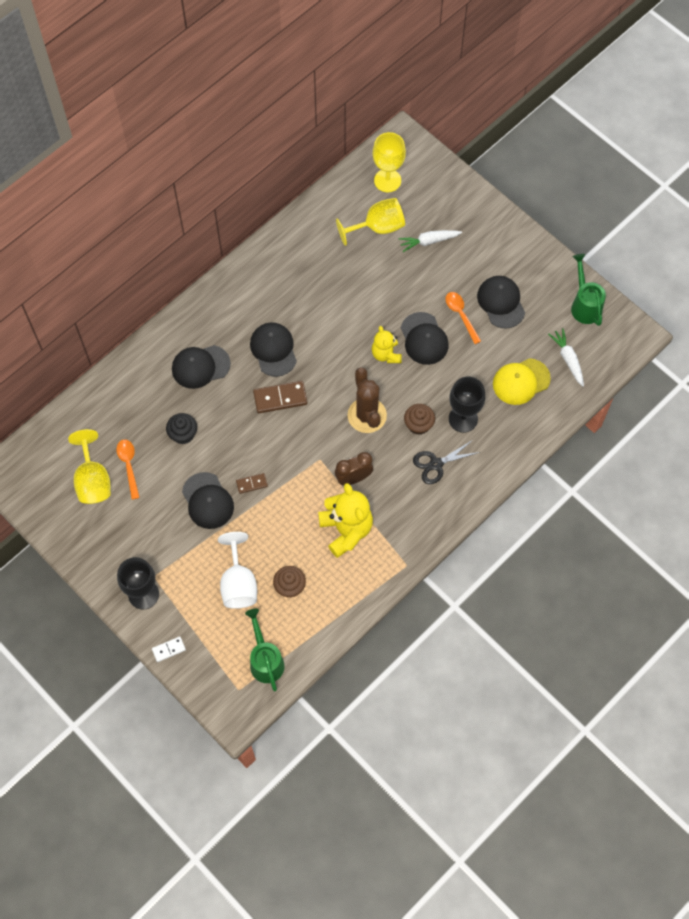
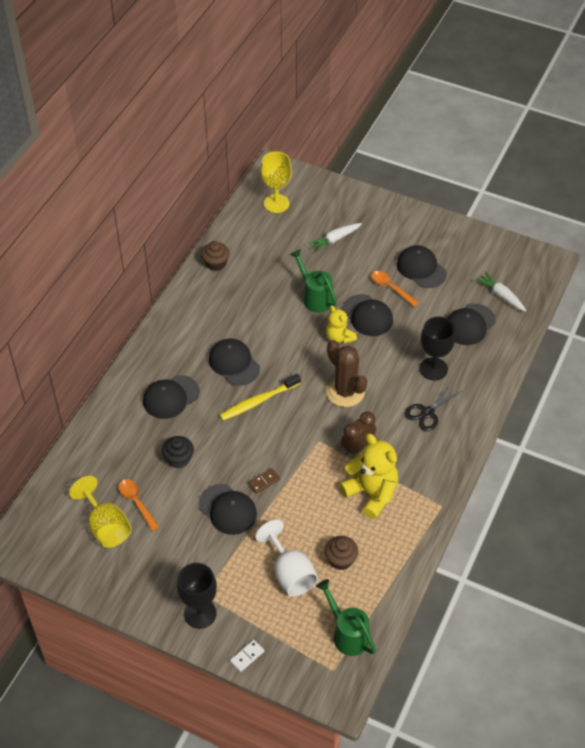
camera: 20 degrees left, 15 degrees down
(280, 398) = (258, 401): brown domino -> yellow toothbrush
(378, 227) = (285, 241): yellow goblet -> none
(418, 425) = (396, 385): brown cupcake -> brown cupcake (216, 263)
(521, 381) = (469, 324): yellow cap -> black cap
(584, 305) = (494, 251): green watering can -> green watering can (315, 298)

